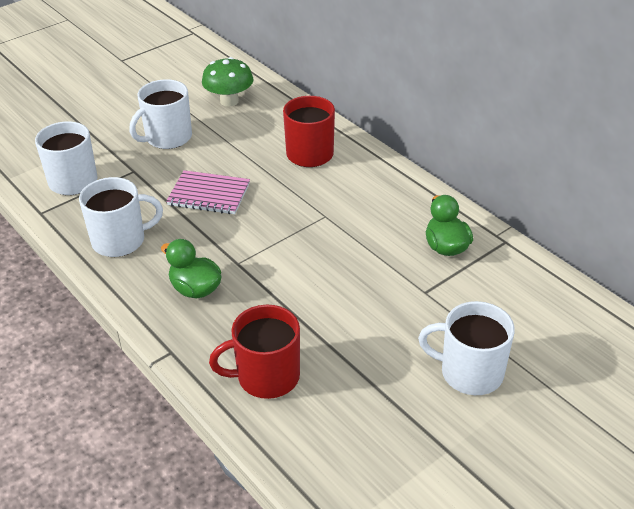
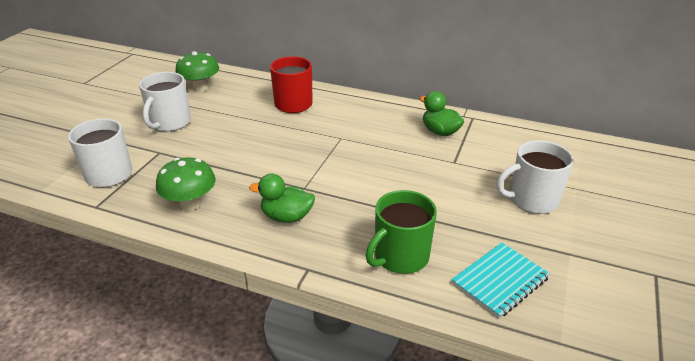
camera: 30 degrees left, 5 degrees down
(120, 240) = (190, 204): white mug -> green mushroom
(209, 194) = (238, 150): pink notebook -> none
(266, 377) = (400, 257): red mug -> green mug
(341, 445) = (500, 281): none -> turquoise notebook

